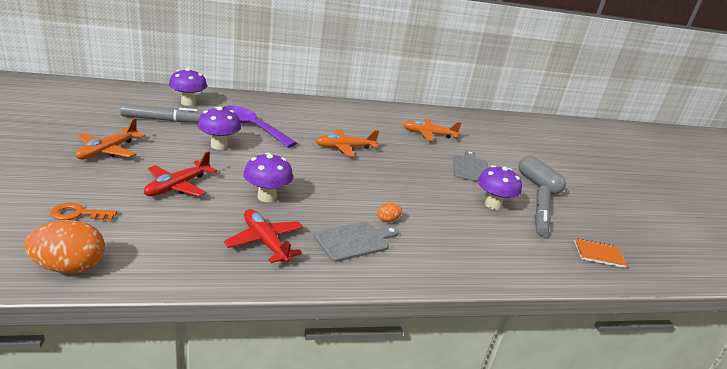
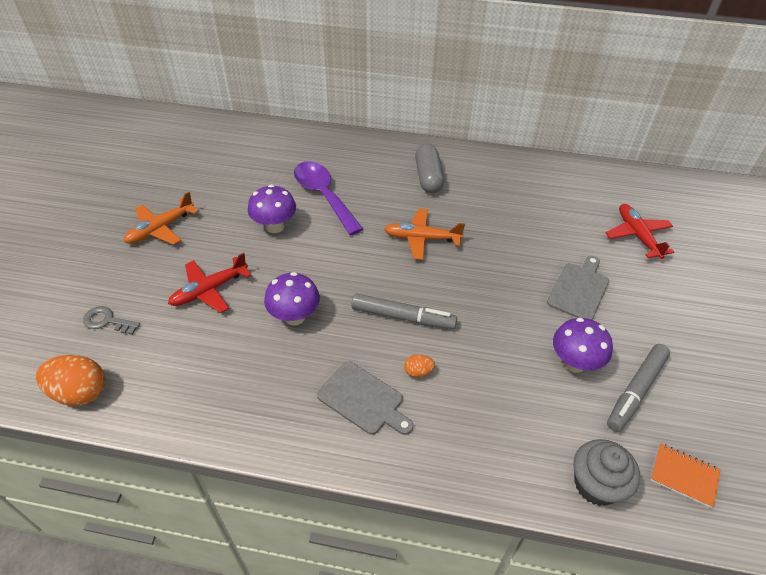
camera: 25 degrees right, 20 degrees up
(78, 214) = (107, 321): orange key -> grey key
(162, 120) = (230, 179): grey marker -> grey marker (403, 317)
(188, 103) = (268, 149): purple mushroom -> none
(265, 242) = (266, 386): red plane -> red plane (637, 236)
(354, 241) = (363, 399): grey cutting board -> grey cutting board turned 45 degrees clockwise
(428, 134) = (550, 218): orange plane -> none
(537, 184) = (668, 329): grey capsule -> grey capsule (428, 177)
(550, 267) = (596, 484): none -> grey cupcake

